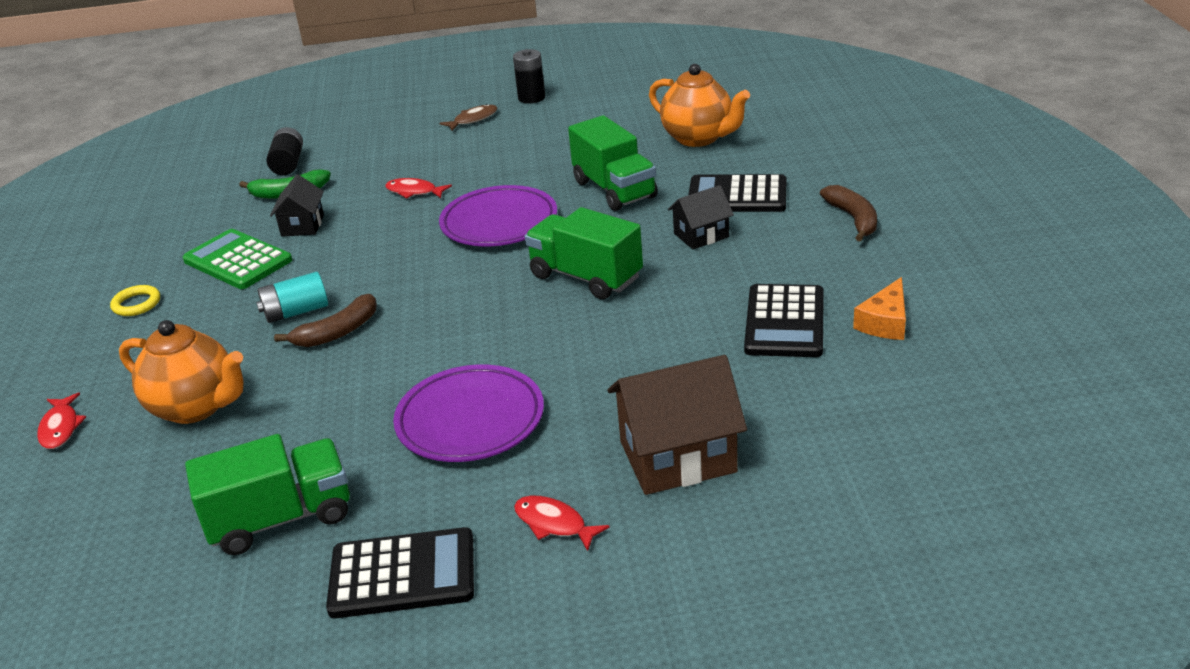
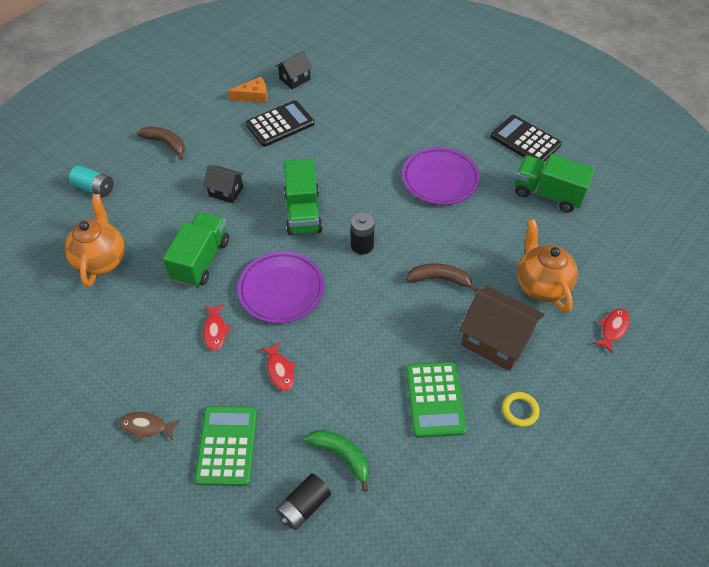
camera: 135 degrees left, 20 degrees up
(296, 312) = (444, 314): turquoise battery -> turquoise battery (94, 188)
(302, 225) = (370, 401): black house -> black house (295, 79)
(394, 147) = (227, 445): none -> green calculator
(531, 98) = (82, 414): black battery -> black battery (362, 245)
(554, 523) = (461, 119): red fish -> red fish (215, 331)
(677, 456) = (395, 109): brown house -> brown house (496, 340)
(737, 195) = (170, 200): black calculator -> none
(853, 219) = (166, 144): brown banana -> brown banana turned 90 degrees clockwise

